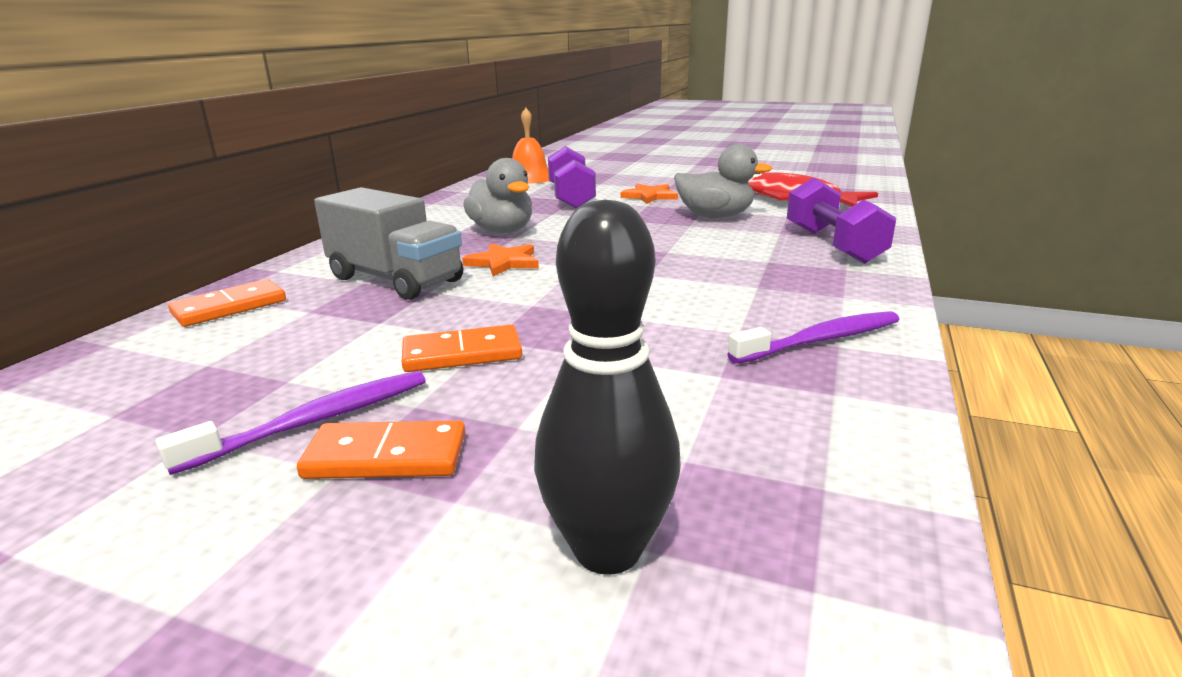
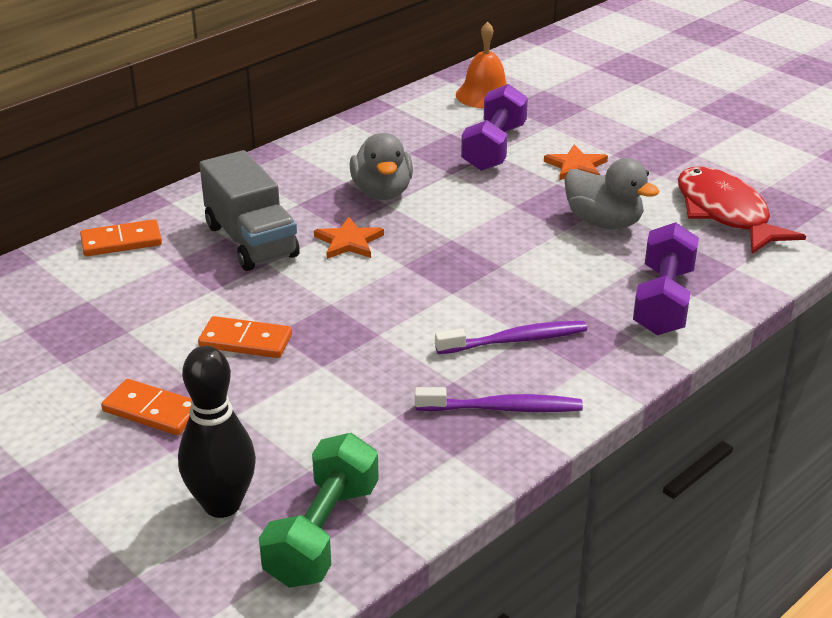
camera: 25 degrees right, 10 degrees up
(315, 421) = (128, 372): purple toothbrush -> purple toothbrush (515, 340)
(803, 536) = (323, 533): none -> green dumbbell

